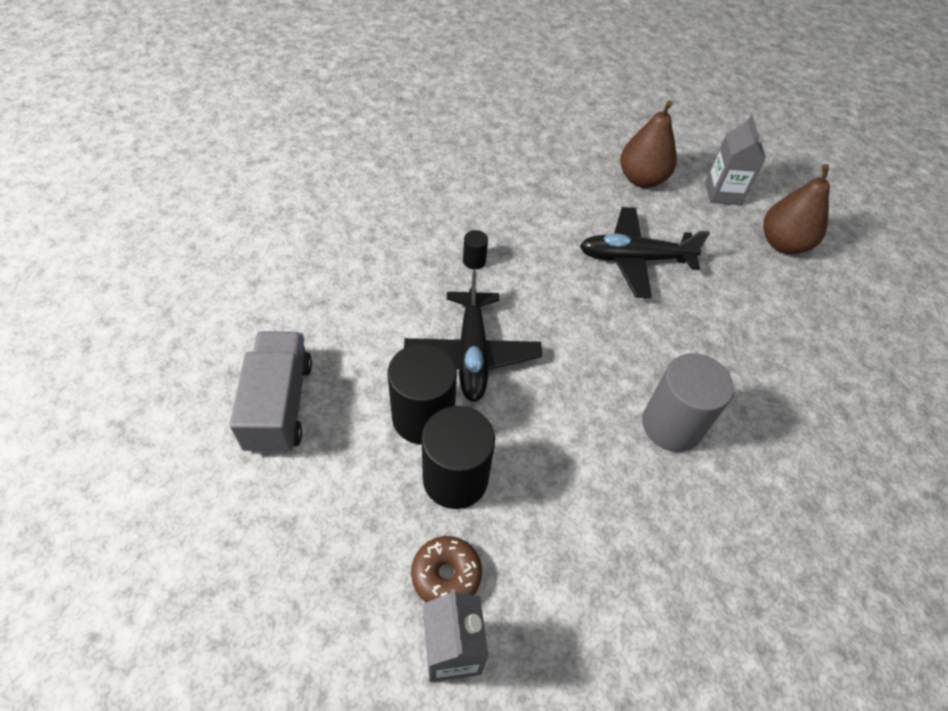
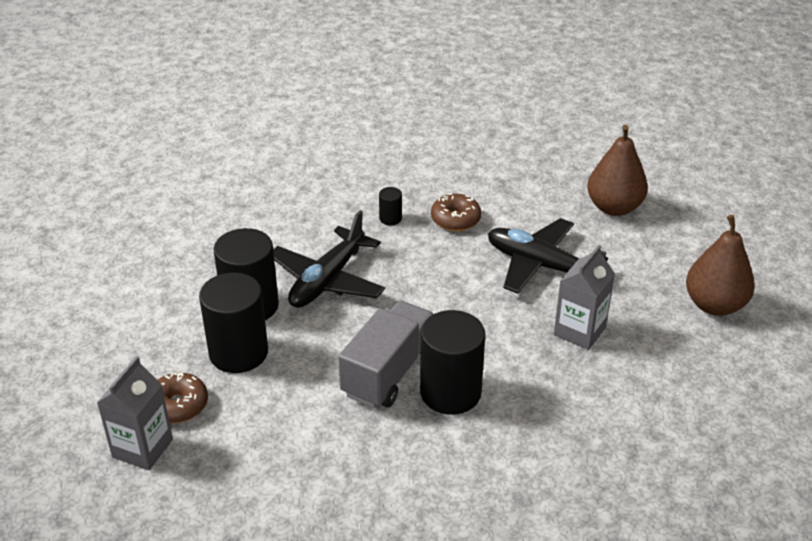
camera: 35 degrees right, 15 degrees down
(279, 405) = (156, 258): grey truck -> grey truck (389, 372)
(530, 240) = (455, 219): none -> brown donut
(671, 425) = (450, 392): grey cylinder -> black cylinder
(722, 193) = (691, 244): grey carton -> grey carton (579, 331)

